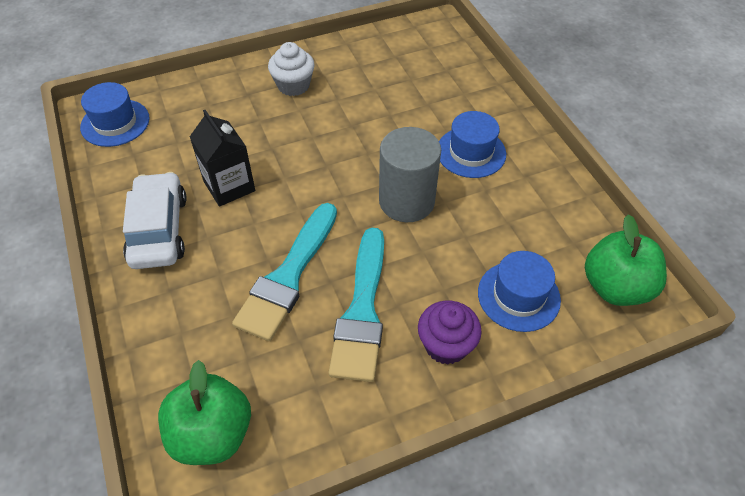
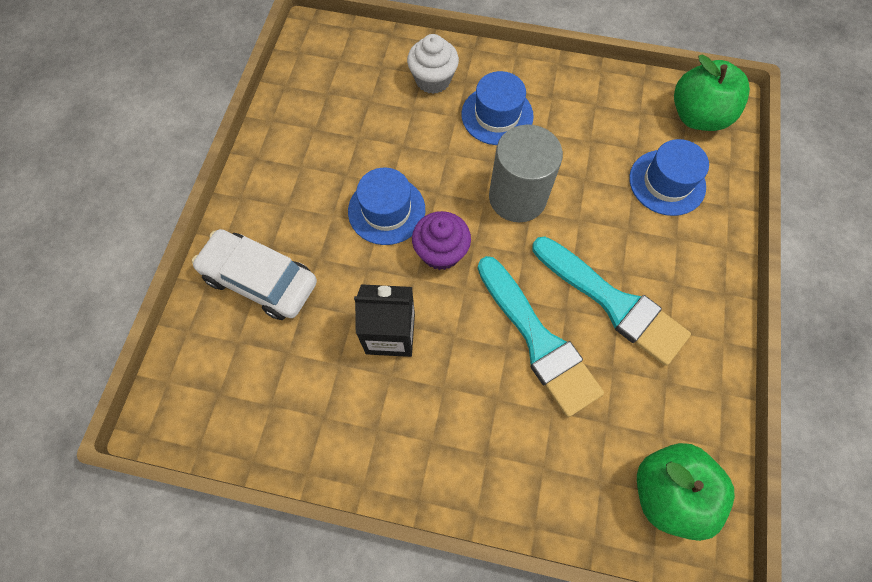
camera: 55 degrees left, 15 degrees up
(115, 123) = (204, 402): blue hat -> blue hat (386, 210)
(159, 230) = (402, 429): white car -> white car (260, 280)
(293, 85) = (294, 200): white cupcake -> white cupcake (433, 80)
(446, 345) = (682, 262): purple cupcake -> purple cupcake (441, 252)

